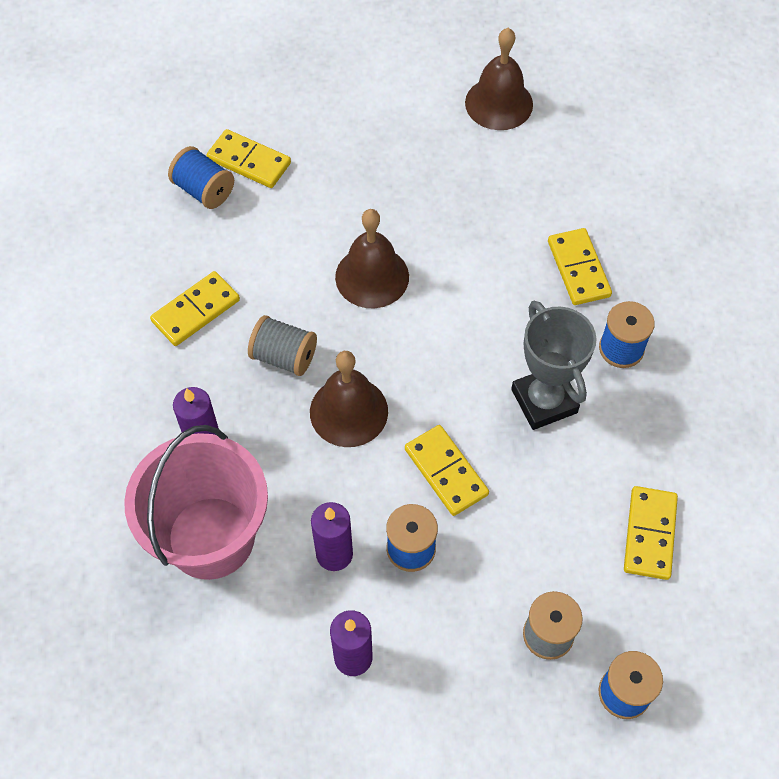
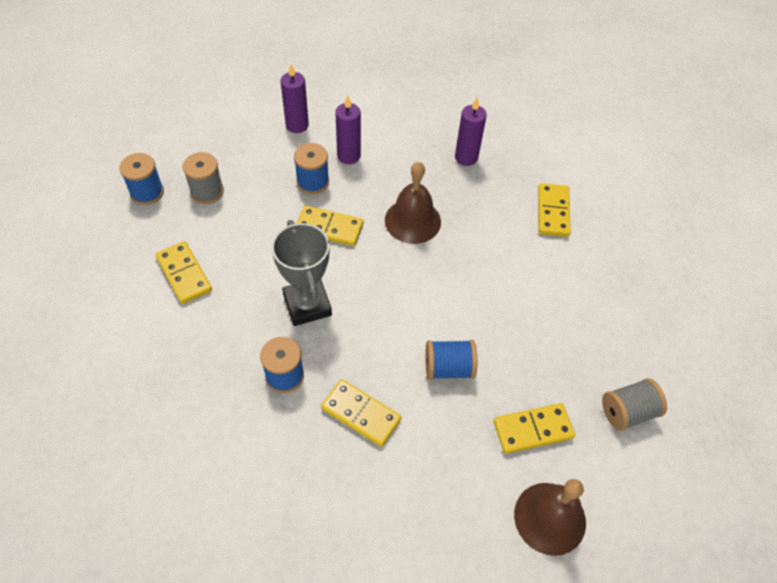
camera: 135 degrees right, 5 degrees down
(204, 190) = (642, 280): blue spool -> blue spool (448, 368)
(211, 537) = (414, 125): pink bucket -> none
(249, 161) = (645, 320): yellow domino -> yellow domino (532, 429)
(284, 356) = (478, 223): grey spool -> grey spool (627, 412)
(372, 276) = (484, 304): brown bell -> none
(544, 401) = (307, 305): grey trophy -> grey trophy turned 45 degrees clockwise

